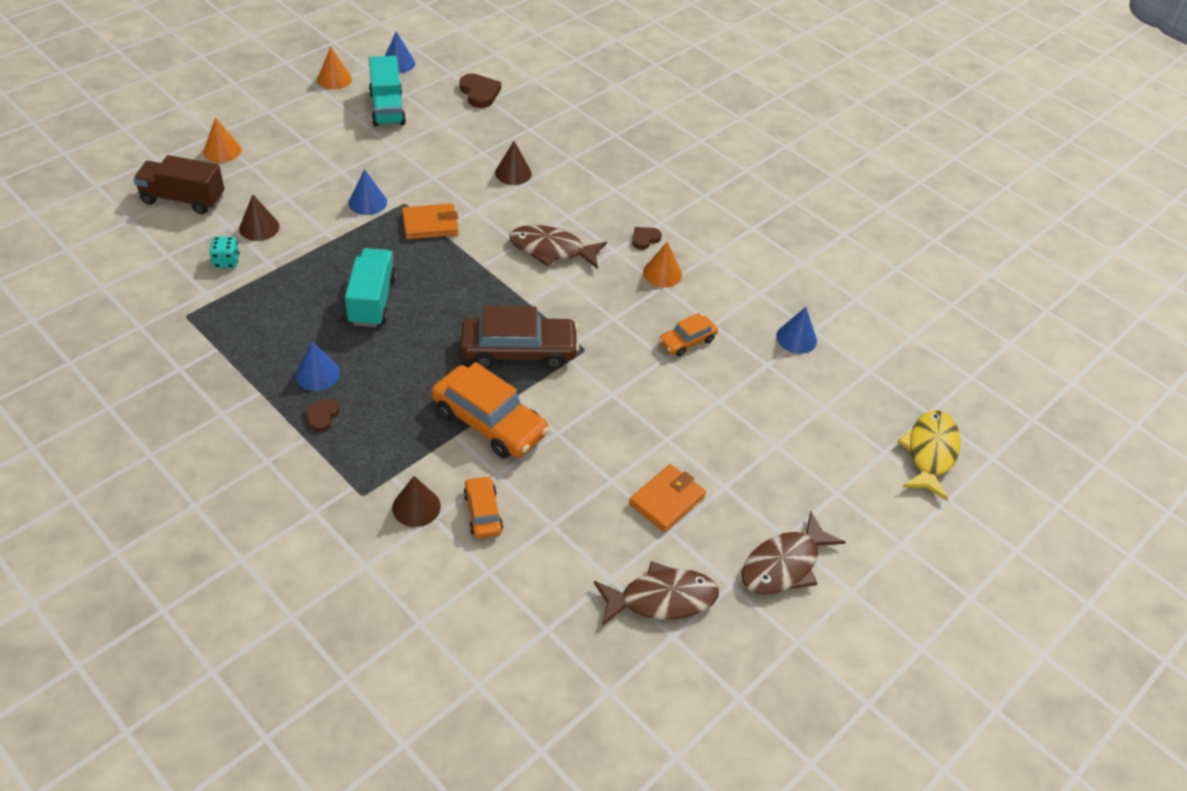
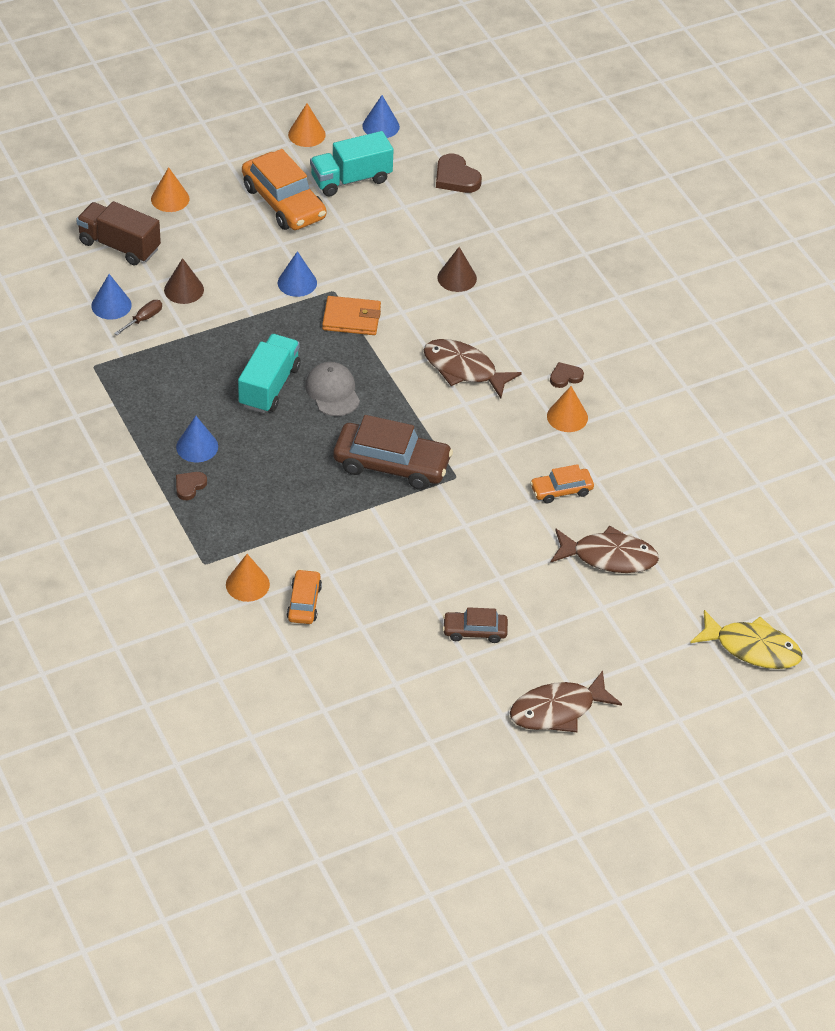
camera: 20 degrees right, 0 degrees up
(226, 261) = (144, 319): turquoise dice -> brown screwdriver
(387, 108) = (351, 179): turquoise truck -> turquoise truck turned 60 degrees clockwise
(416, 507) = (247, 584): brown cone -> orange cone
(436, 293) = (332, 391): none -> grey cap
(479, 93) = (456, 177): brown heart -> brown heart turned 150 degrees clockwise
(489, 422) = (339, 525): orange car -> orange car (283, 202)
(661, 599) = (433, 710): brown fish -> brown fish (609, 557)
(667, 500) = (475, 631): orange wallet -> brown car
(796, 338) = (675, 511): blue cone -> blue cone (111, 305)
(930, 452) = (752, 648): yellow fish -> yellow fish turned 75 degrees clockwise

